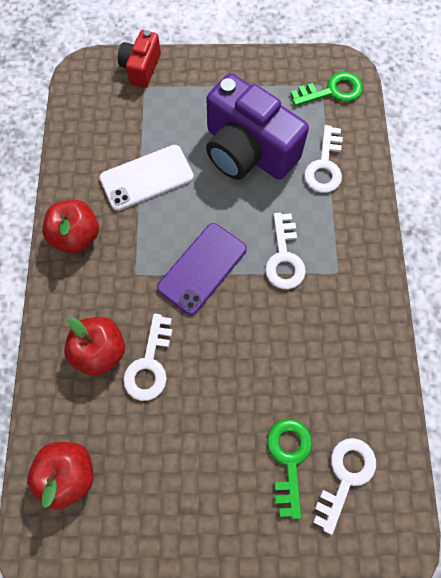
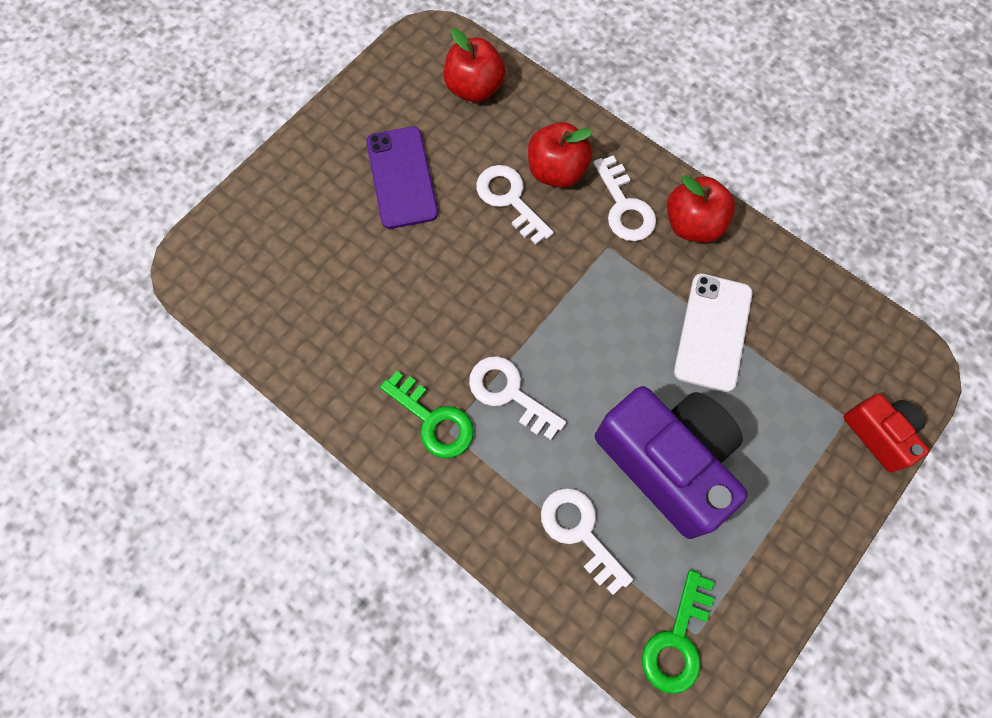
camera: 130 degrees right, 0 degrees up
(202, 268) = (564, 308): purple phone -> purple phone (402, 177)
(247, 151) = (667, 462): purple camera -> purple camera turned 60 degrees clockwise
(289, 458) = (333, 246): green key -> green key (434, 420)
(345, 476) = (277, 277): white key -> white key (624, 207)

